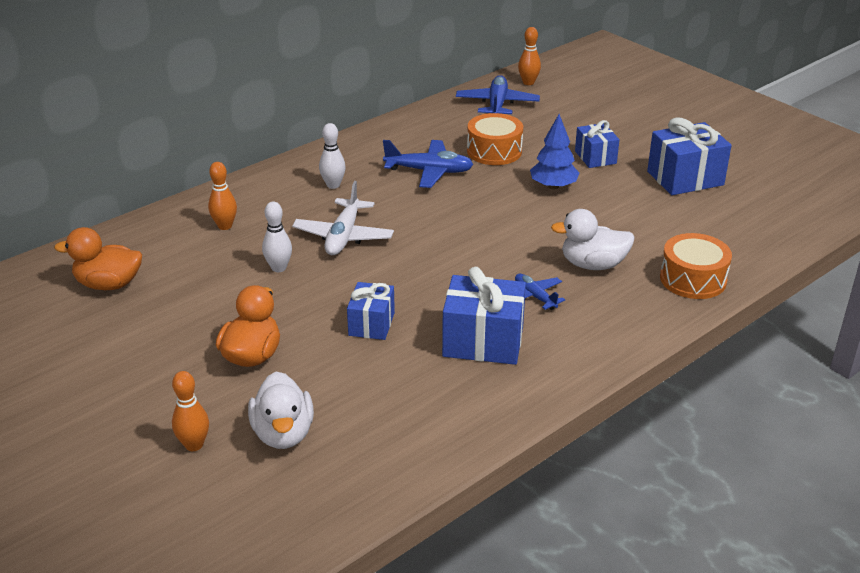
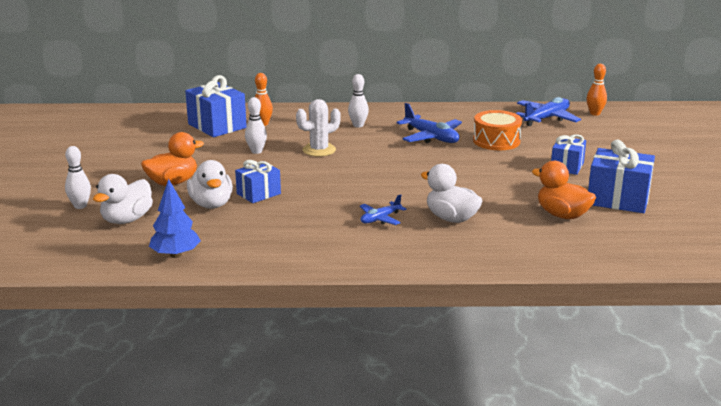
camera: 40 degrees right, 10 degrees down
(109, 284) = (161, 128): orange duck -> orange duck (562, 215)
(194, 445) = (80, 206): orange bowling pin -> white bowling pin
(343, 236) = (319, 150): white plane -> white cactus
(344, 363) = (211, 204): none -> white duck
(483, 341) = (306, 226): blue gift -> blue gift (217, 126)
(535, 296) = (380, 219): blue plane -> blue plane turned 135 degrees counterclockwise
(553, 186) = (503, 171): blue tree -> blue tree (176, 255)
(693, 279) = (510, 252): orange drum -> none

